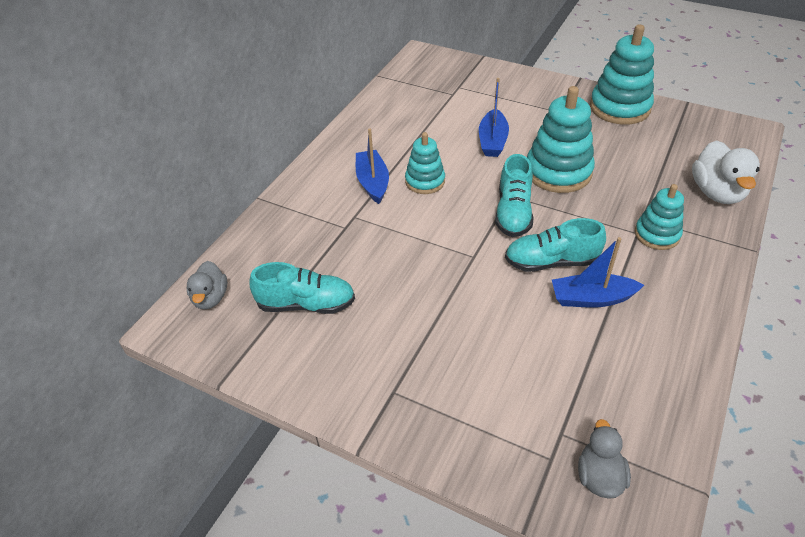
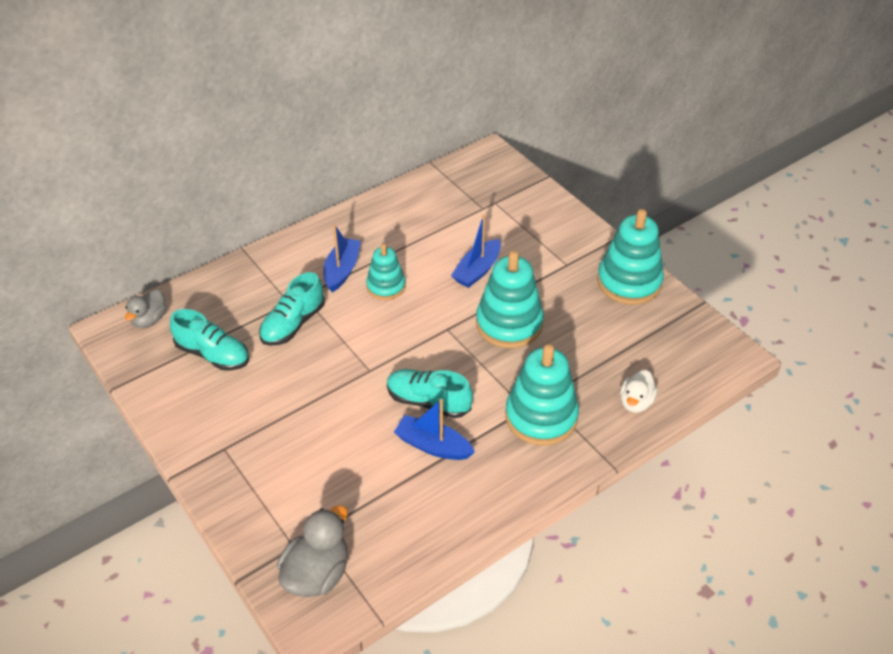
camera: 25 degrees right, 0 degrees up
(513, 212) = (435, 345): turquoise shoe -> turquoise shoe (293, 324)
(599, 476) = (317, 574): grey duck -> grey duck, size x1.55
(657, 234) = (541, 417): turquoise stacking toy -> turquoise stacking toy, size x1.66
(717, 192) = (636, 402): white duck -> white duck, size x0.64

